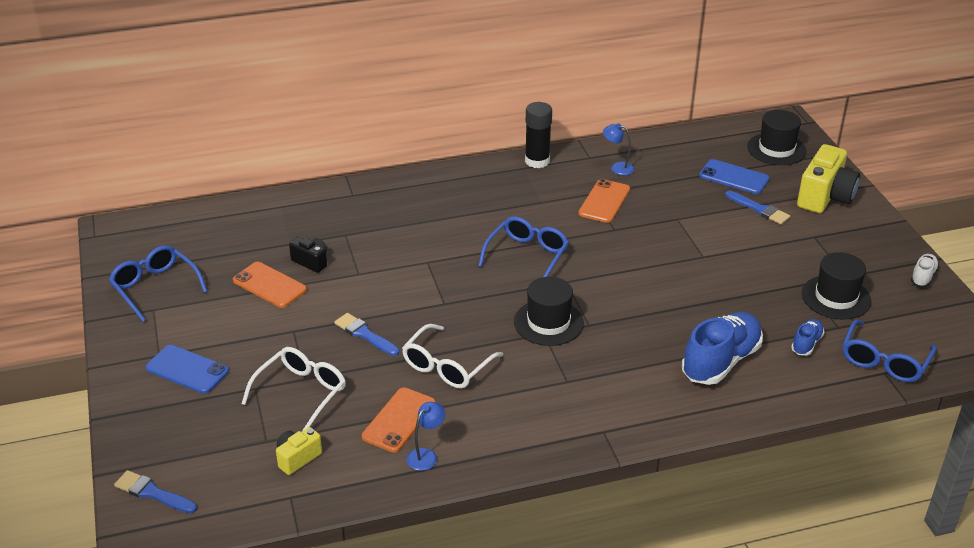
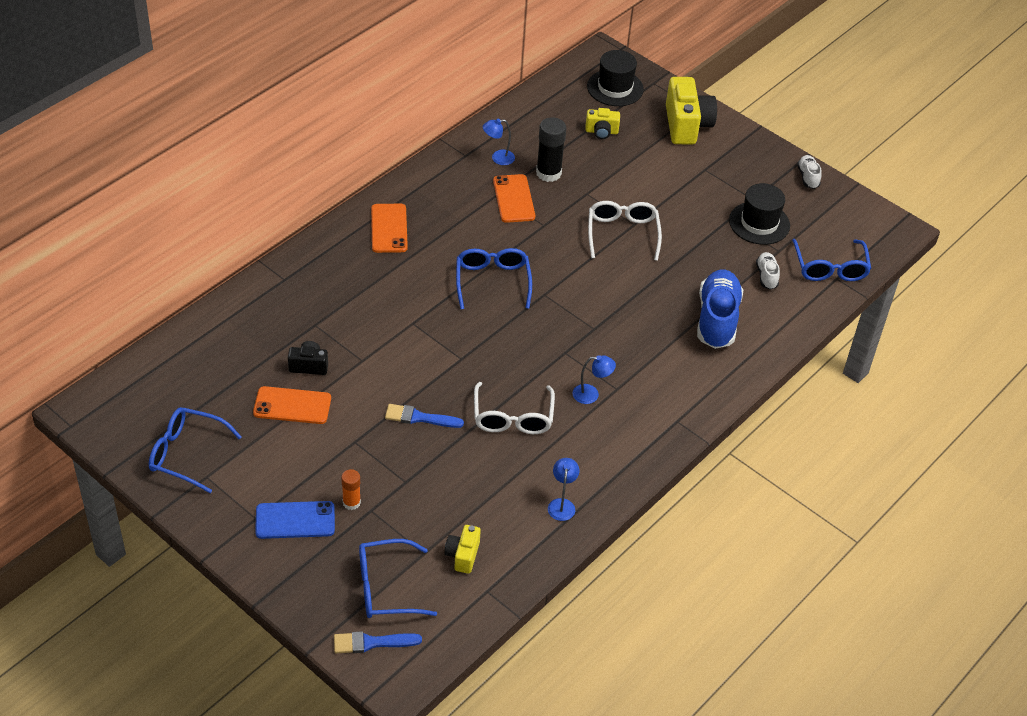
camera: 35 degrees left, 10 degrees up
(207, 454) = (385, 588): none -> blue glasses
(245, 375) = (351, 502): none -> orange glue stick
(301, 392) = (414, 496): white glasses -> white glasses (622, 233)
(399, 420) = (515, 484): orange phone -> orange phone (389, 228)
(537, 161) = (422, 177): black glue stick -> black glue stick (548, 173)
(538, 376) = (591, 394): none -> blue lamp
(548, 322) = (561, 340): black hat -> none
(734, 177) = (601, 132): blue phone -> yellow camera
(759, 209) = (644, 158): blue brush -> none
(806, 344) = (766, 276): blue shoe -> white shoe

